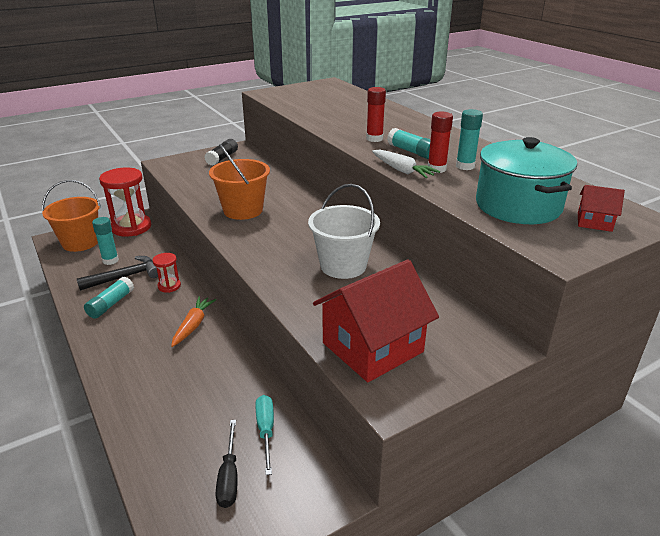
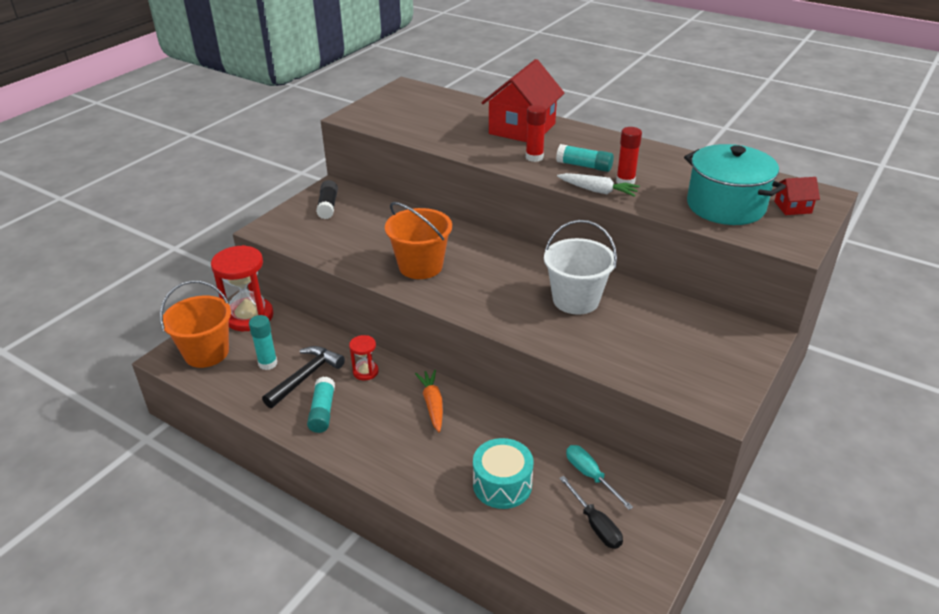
camera: 25 degrees left, 5 degrees up
(184, 408) = (502, 485): none -> turquoise drum
(373, 347) = (669, 369): red house -> red house (522, 129)
(465, 166) = (646, 172): turquoise glue stick -> none

